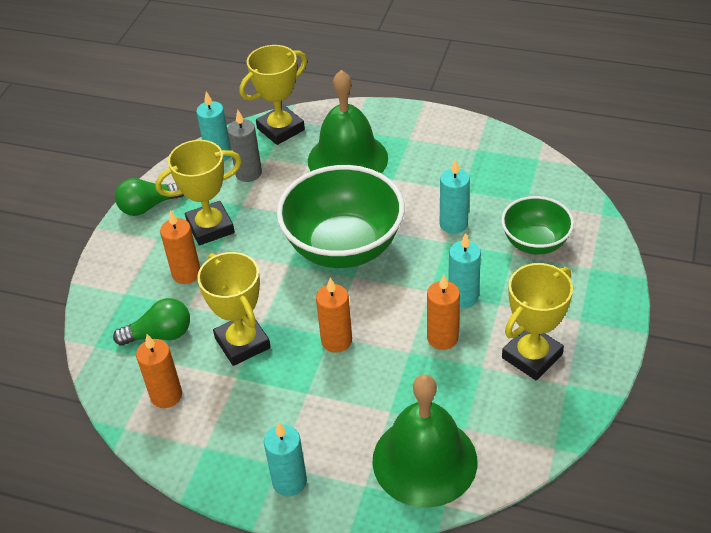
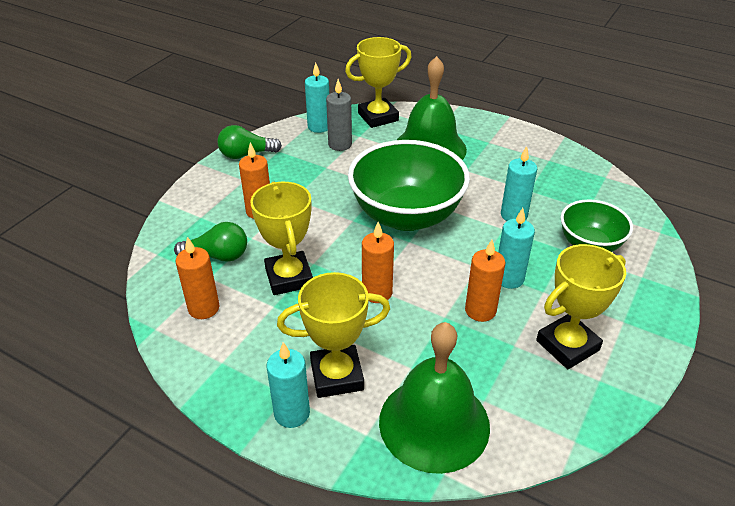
camera: 10 degrees right, 5 degrees down
(210, 227) = (293, 179): yellow trophy -> yellow trophy (337, 375)

